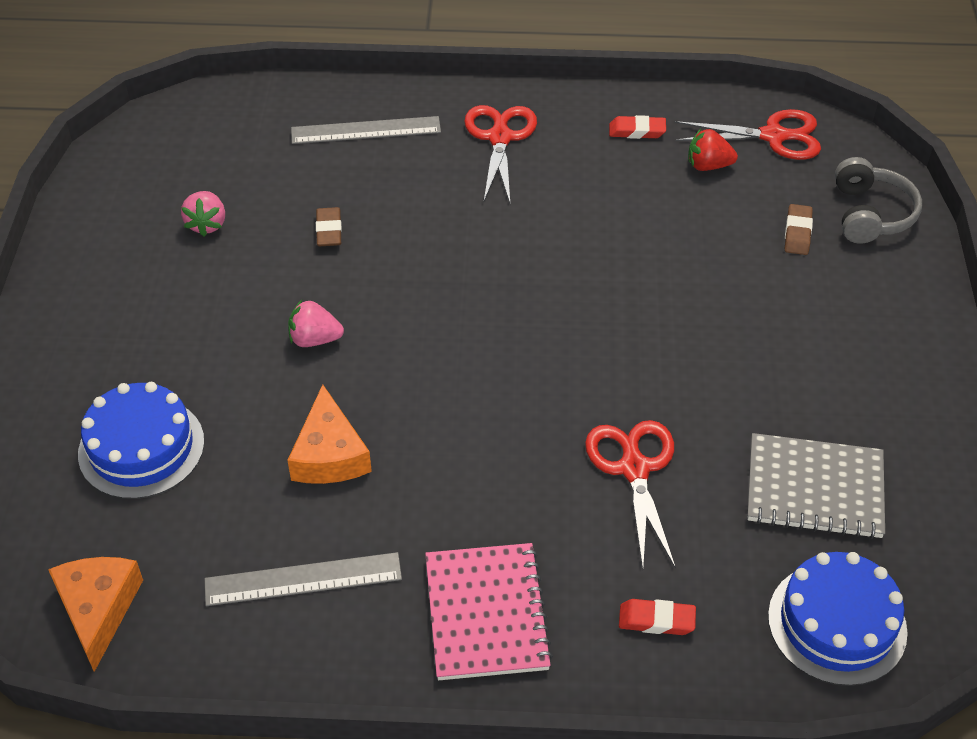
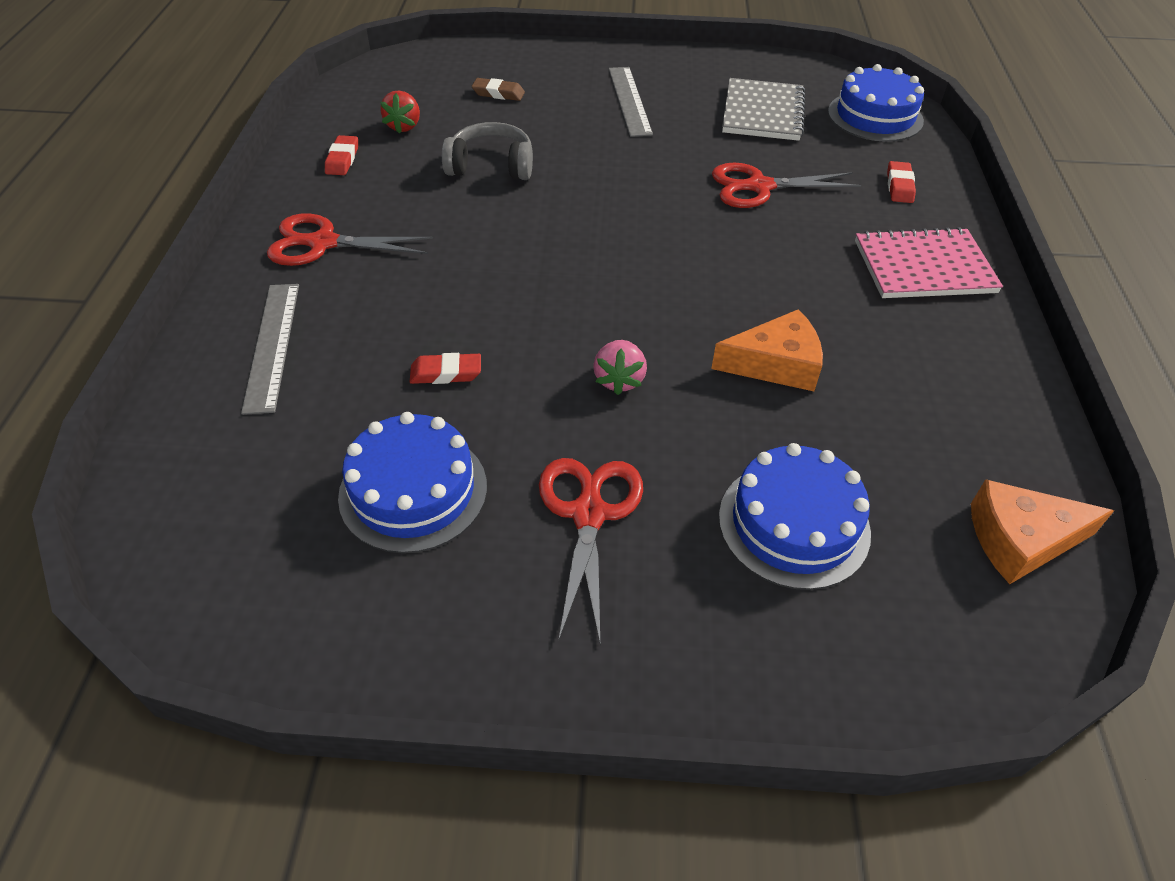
camera: 90 degrees left, 0 degrees up
(207, 224) = (413, 490): pink strawberry -> blue cake
(303, 579) = (928, 378): grey ruler -> grey ruler (629, 100)
(329, 230) = (446, 373): brown eraser -> red eraser
(773, 136) = (374, 93): red scissors -> red scissors (589, 514)
(870, 214) = (482, 62): grey headphones -> grey headphones (491, 166)

